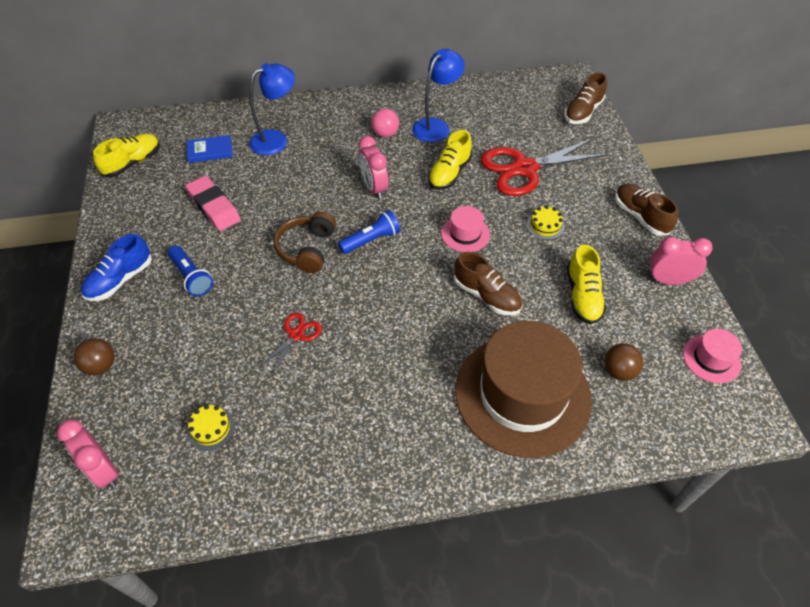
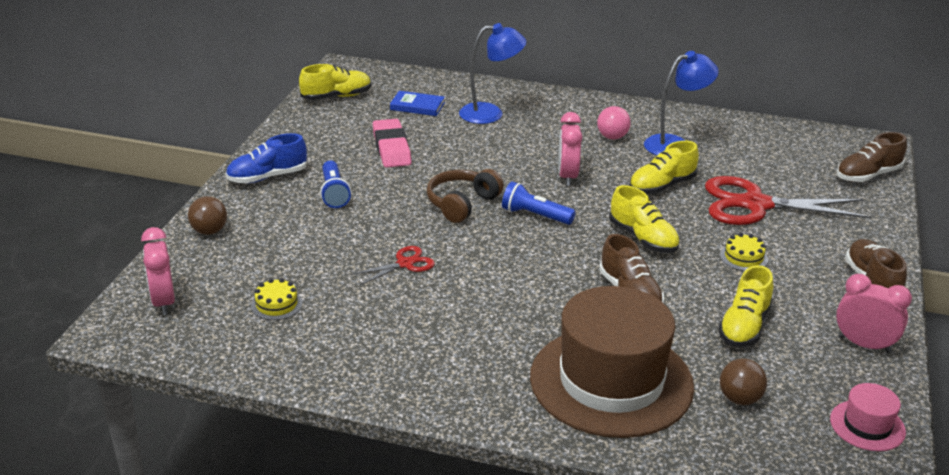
camera: 25 degrees right, 20 degrees down
(371, 240) = (535, 215): blue flashlight -> blue flashlight turned 150 degrees counterclockwise
(465, 234) = (643, 239): pink hat -> yellow shoe

